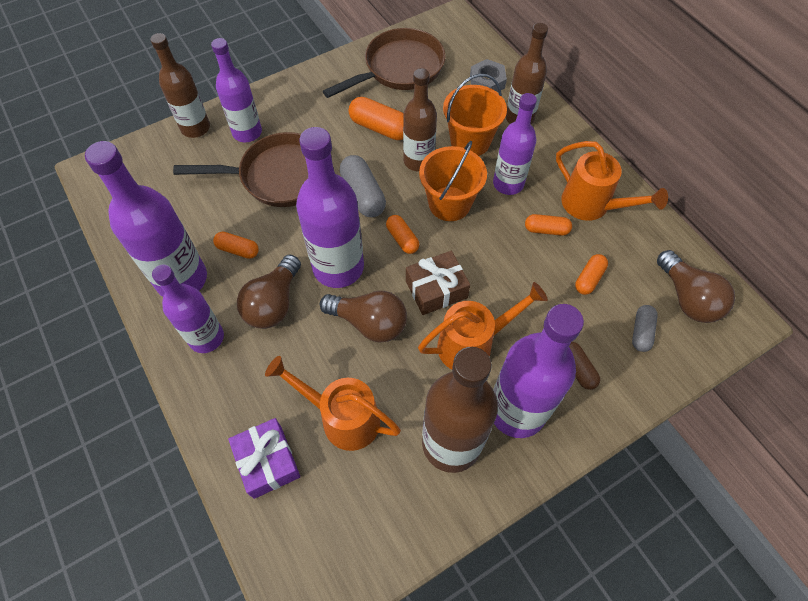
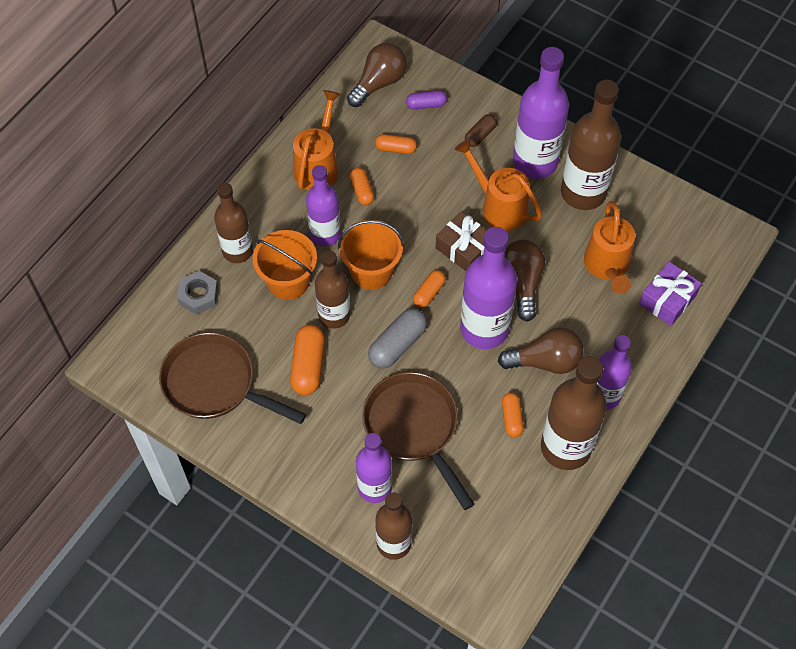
camera: 115 degrees left, 0 degrees up
(182, 279) = (565, 447): purple bottle -> brown bottle
(641, 332) = (426, 105): grey capsule -> purple capsule

